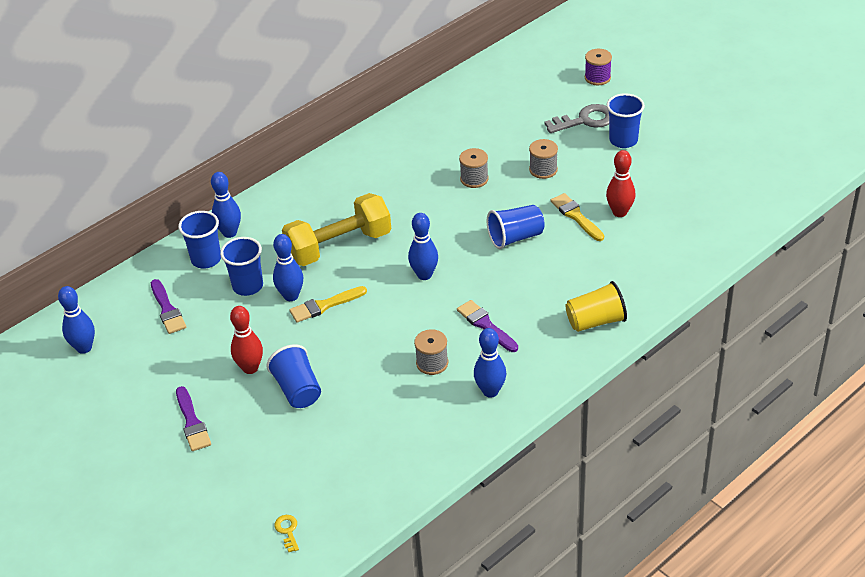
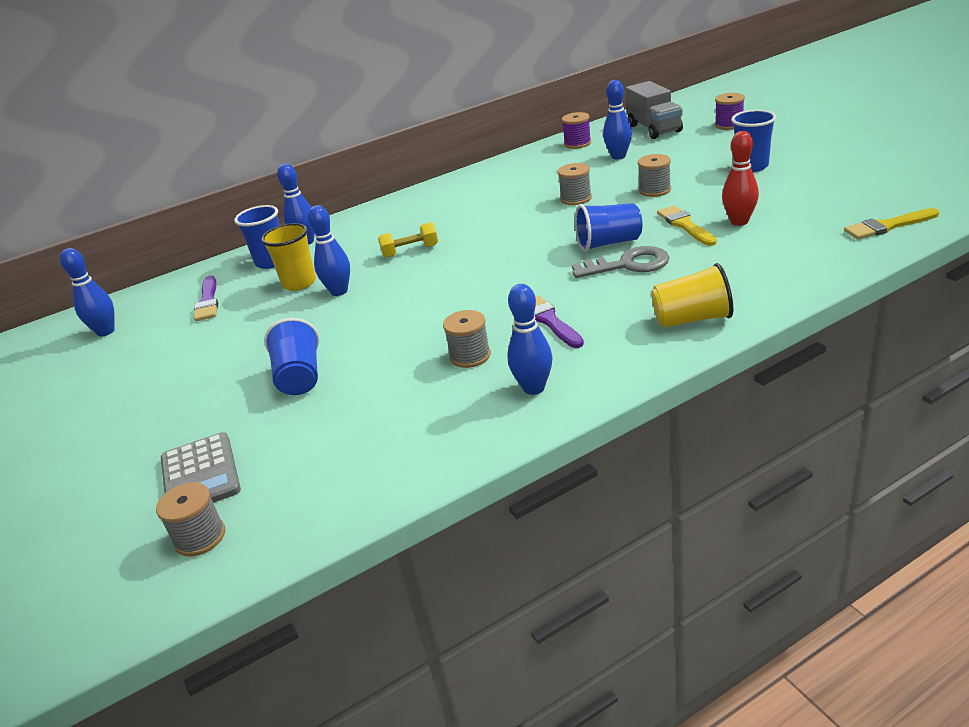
camera: 15 degrees right, 10 degrees down
(192, 422) = (165, 404): purple brush -> none
(248, 286) = (299, 283): blue cup -> yellow cup
(250, 368) = (260, 354): red bowling pin -> none
(260, 483) = (200, 475): none -> grey calculator
(287, 531) = (200, 537): yellow key -> grey spool
(325, 305) = (370, 300): yellow brush -> yellow brush (887, 226)
(339, 246) = (410, 251): yellow dumbbell -> yellow dumbbell, size x0.49
(424, 275) = (493, 274): blue bowling pin -> blue bowling pin (618, 156)
(457, 97) = (577, 143): none -> purple spool
(528, 79) = (654, 129): none -> grey truck
(585, 120) = (710, 154): grey key -> grey key (628, 265)

